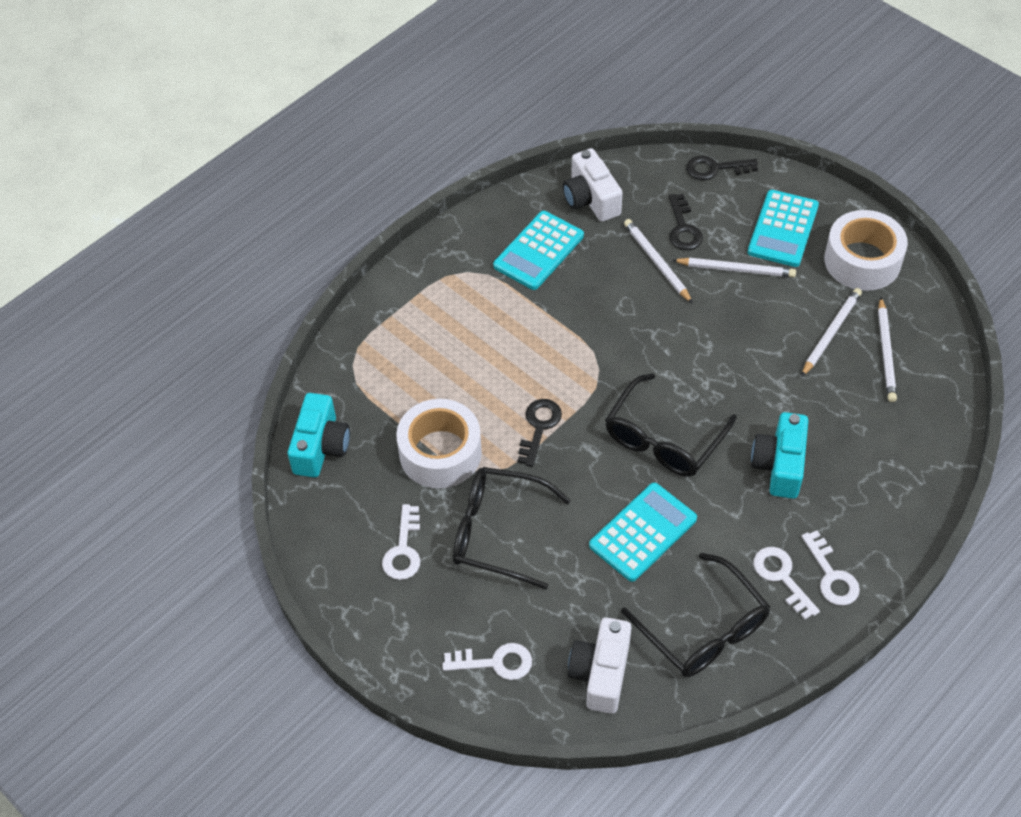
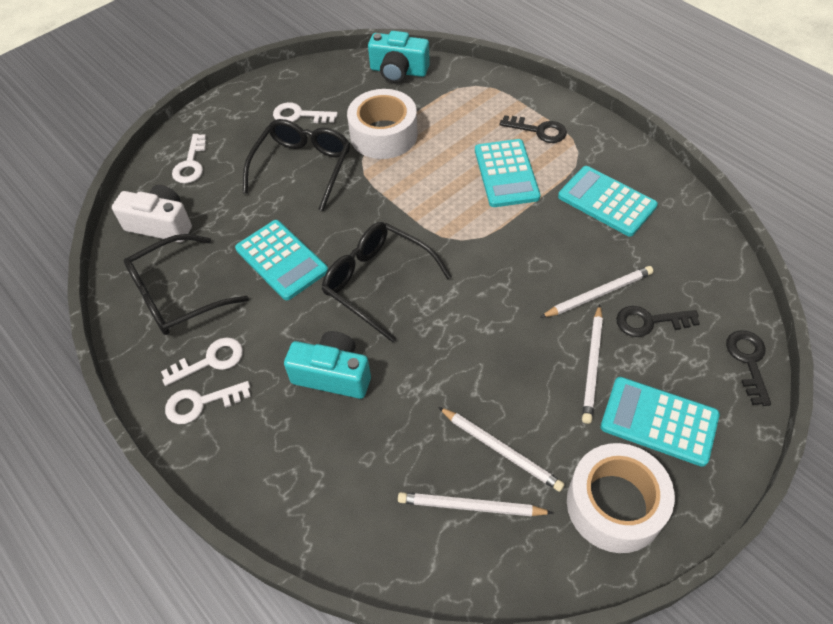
camera: 95 degrees right, 0 degrees up
(502, 333) = (506, 173): none -> turquoise calculator
(539, 427) = (401, 195): black key -> black key (538, 130)
(591, 199) = (682, 244): white camera -> none

